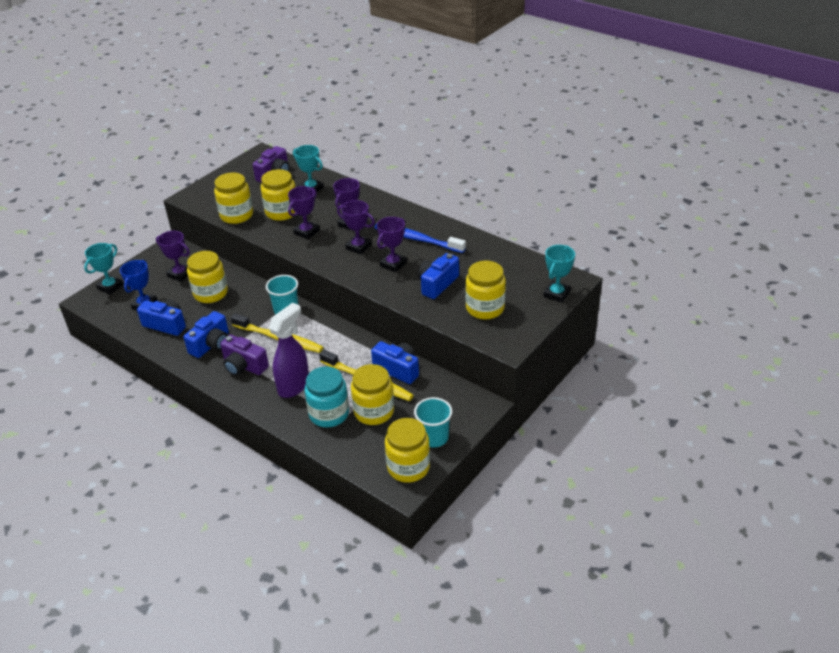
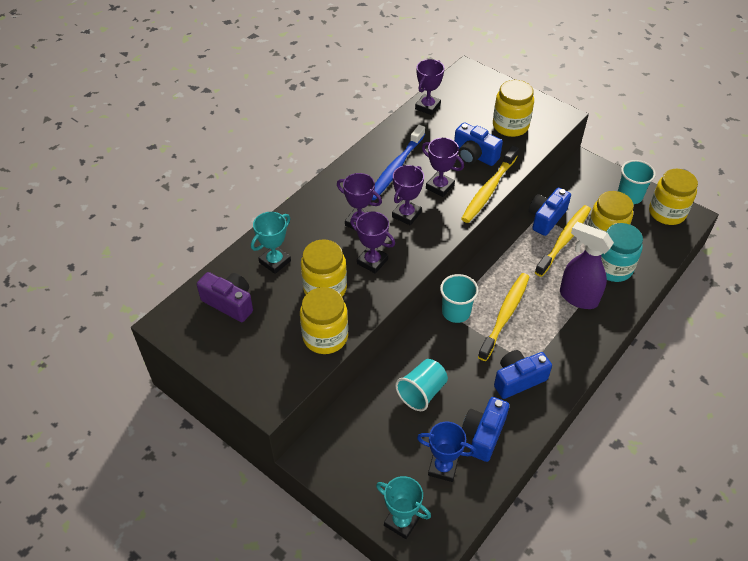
camera: 90 degrees left, 10 degrees up
(180, 274) = (379, 434): purple trophy -> purple trophy (427, 107)
(210, 293) = (422, 392): yellow jar -> turquoise cup
(211, 344) = (518, 380): blue camera -> blue camera turned 60 degrees counterclockwise
(244, 366) = (552, 343): purple camera -> none
(390, 293) = (489, 189): none -> yellow toothbrush
(556, 294) = (488, 82): turquoise trophy -> none

